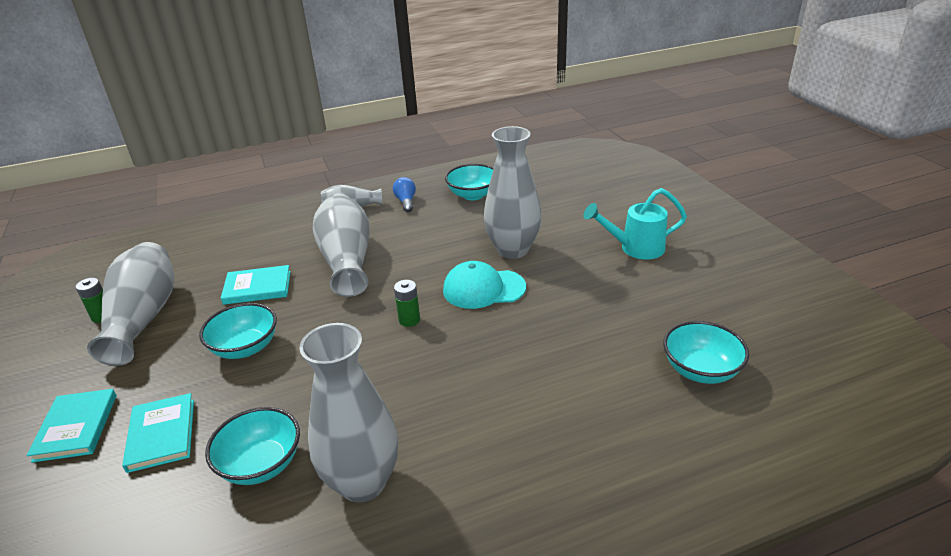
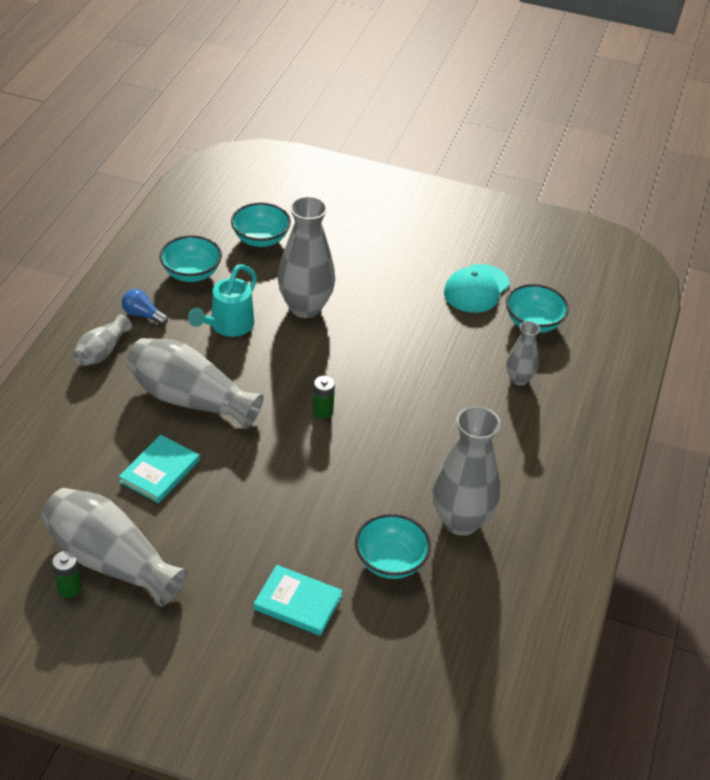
camera: 55 degrees left, 10 degrees up
(76, 427) = (229, 650): turquoise book -> none
(245, 348) = (243, 515): turquoise bowl -> turquoise bowl (261, 239)
(483, 289) = (334, 353): turquoise cap -> turquoise cap (476, 289)
(611, 406) = (519, 379): none -> grey vase
(635, 248) = (386, 253): turquoise watering can -> turquoise watering can (228, 326)

